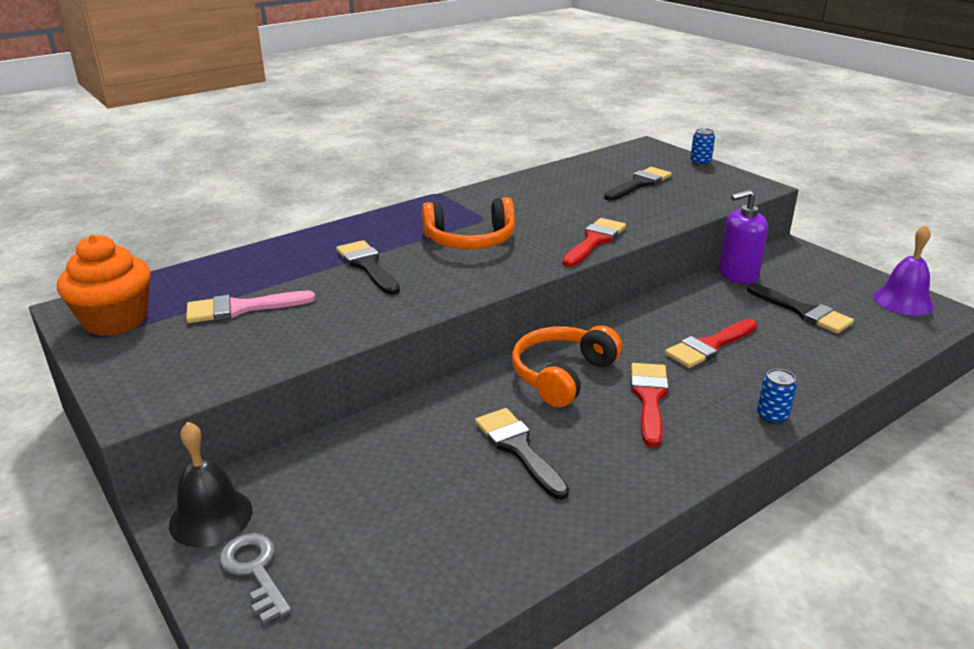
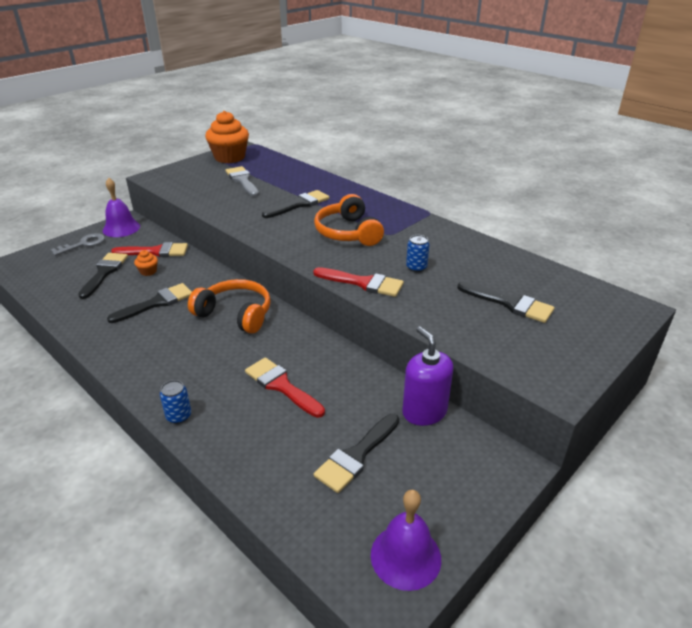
camera: 80 degrees right, 5 degrees up
(211, 517) = (121, 228): black bell -> purple bell
(241, 308) = (242, 180): pink brush -> grey brush
(396, 521) = (104, 272): none -> black brush
(414, 464) = (148, 271): none -> orange cupcake
(649, 398) = (206, 353): red brush -> red brush (156, 251)
(700, 162) = (609, 346): blue can -> blue can (416, 267)

